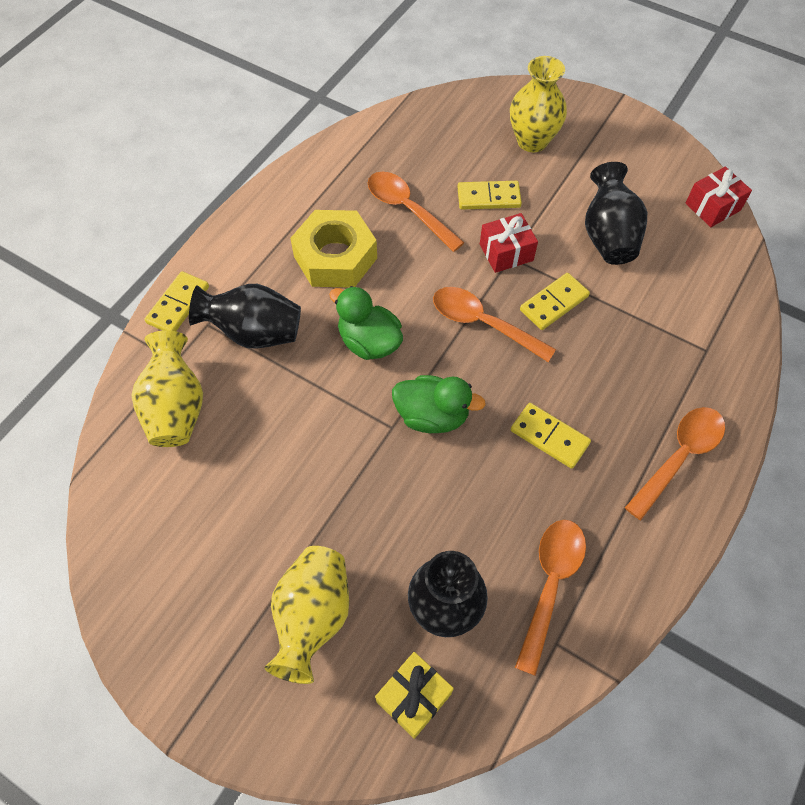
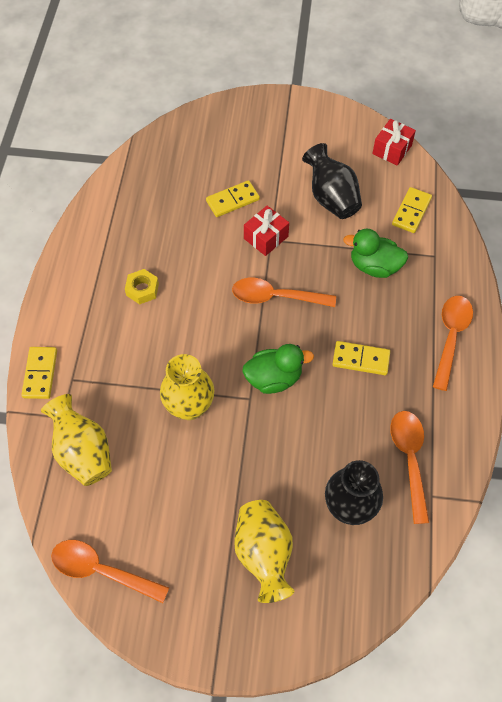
camera: 25 degrees left, 0 degrees up
(254, 333) = (112, 371): black vase -> none
(335, 257) = (142, 289): yellow nut -> yellow nut, size x0.51
(369, 342) = (201, 343): green duck -> green duck (374, 266)
(408, 210) = (177, 232): orange spoon -> orange spoon (102, 570)
(413, 697) = (358, 574): yellow gift -> none
(532, 141) = (242, 145): yellow vase -> yellow vase (189, 406)
(554, 303) = (317, 262): yellow domino -> yellow domino (411, 211)

